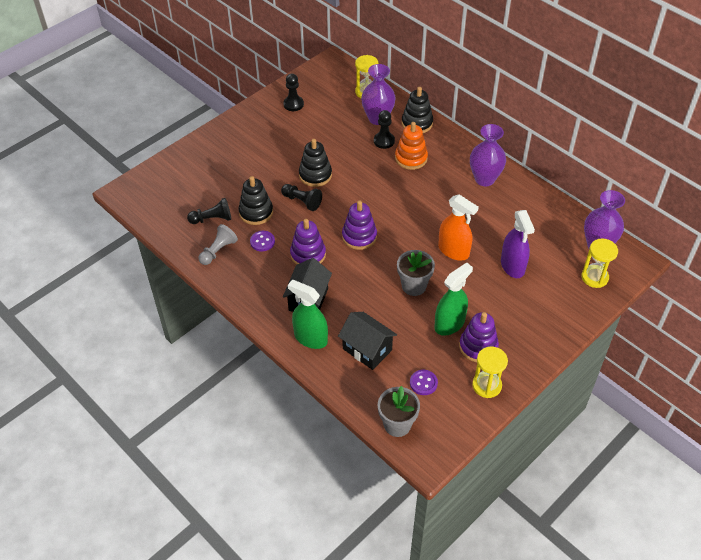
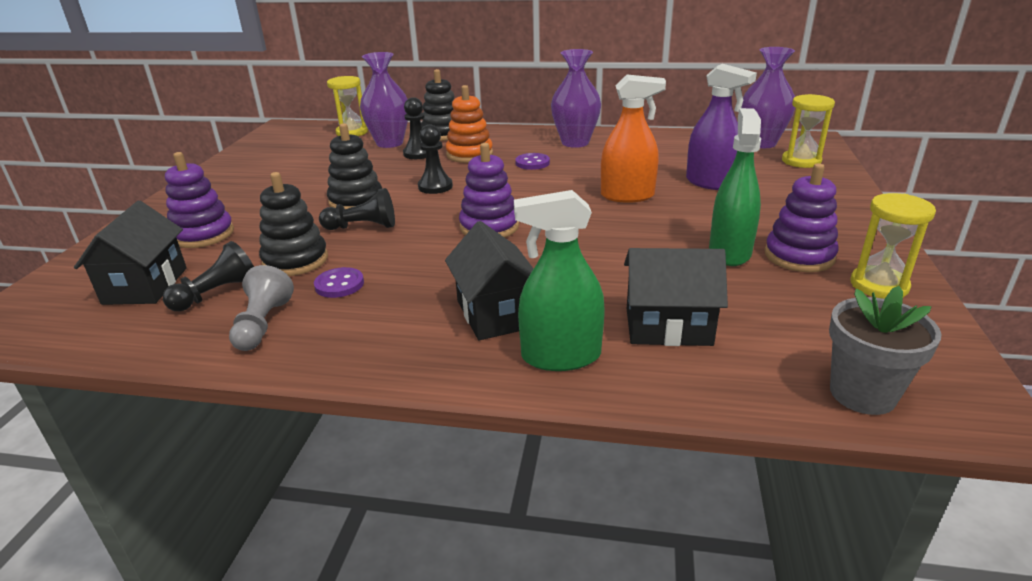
camera: 35 degrees left, 20 degrees down
(188, 196) = (145, 286): none -> black house
(293, 104) = (259, 163): black pawn -> black pawn (435, 186)
(308, 254) = (434, 269): purple stacking toy -> purple stacking toy (203, 234)
(414, 286) = (628, 239): grey flower pot -> none
(423, 383) = (805, 323): purple button -> purple button (532, 163)

